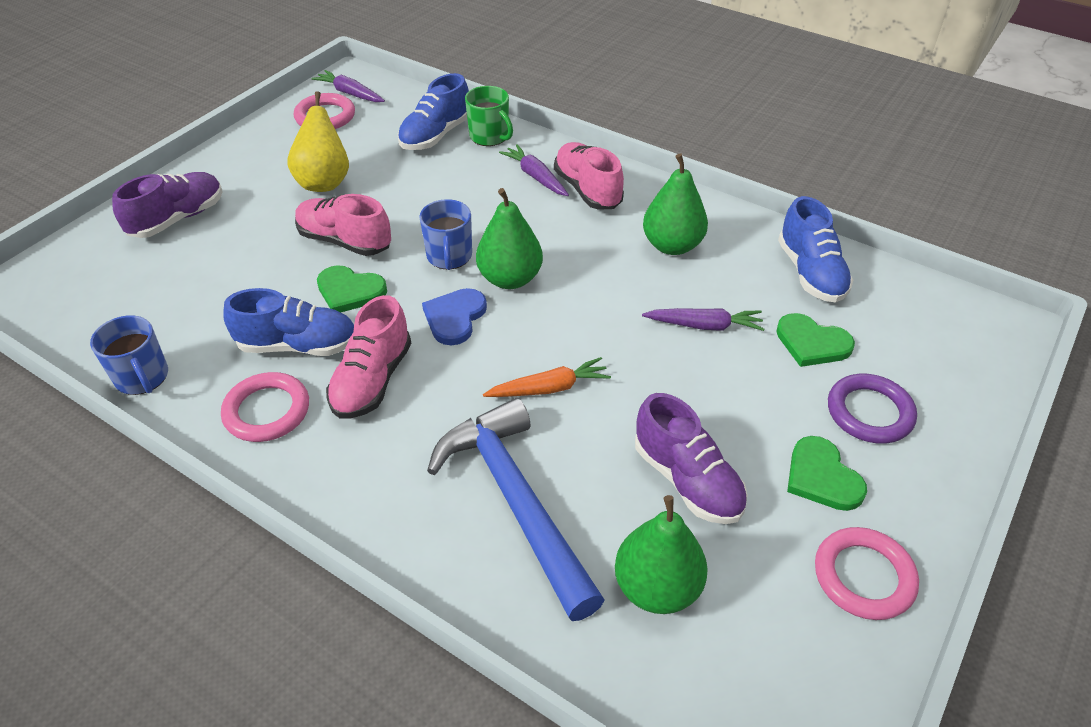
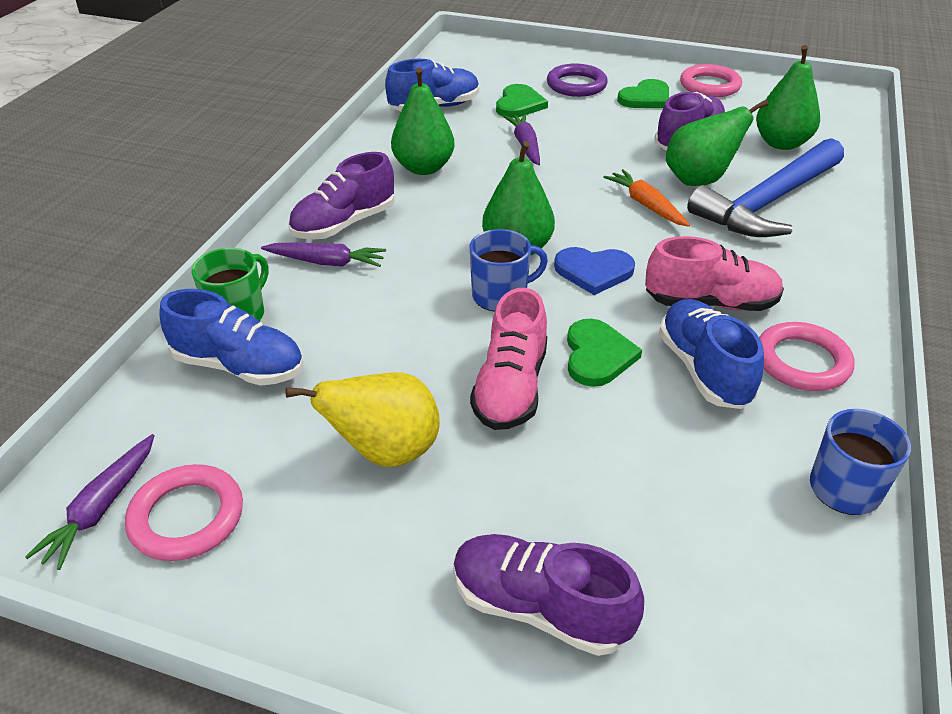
camera: 105 degrees left, 5 degrees down
(535, 177) = (326, 262): purple carrot -> purple carrot turned 120 degrees counterclockwise
(586, 454) = (699, 180): none -> green pear
(587, 190) = (344, 224): pink shoe -> purple shoe

